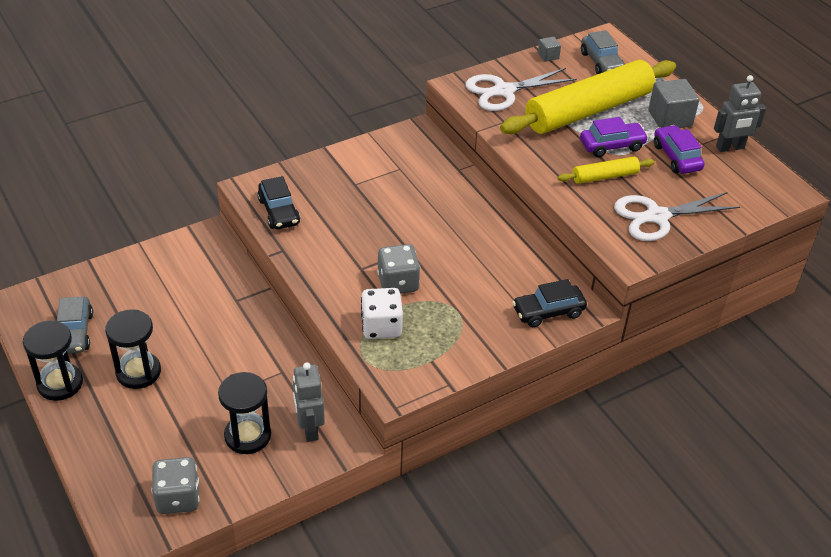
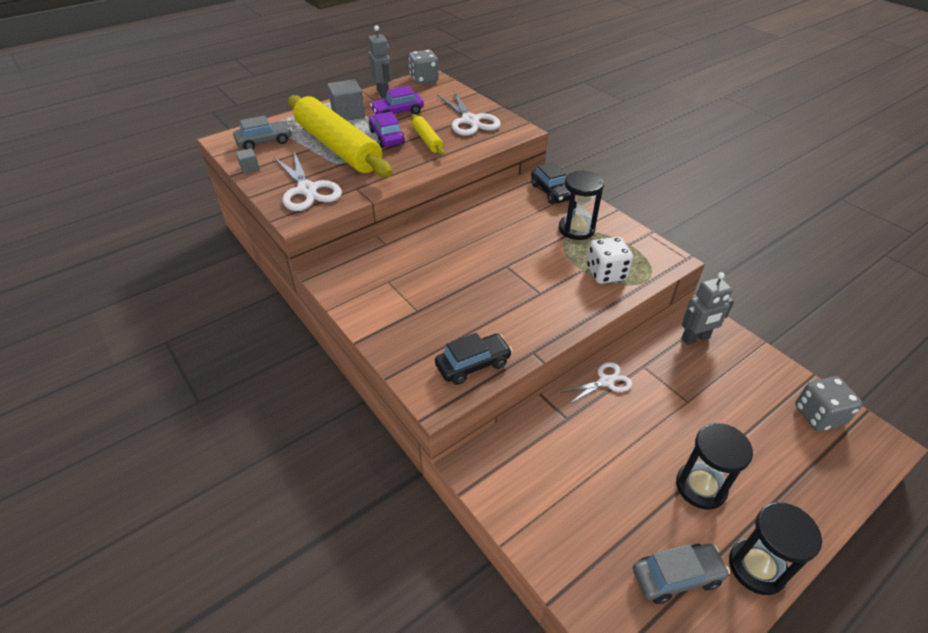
camera: 95 degrees left, 0 degrees up
(247, 435) = (726, 378): black hourglass -> black hourglass (576, 229)
(270, 337) = (606, 381): none -> white scissors
(398, 283) = (549, 268): grey dice -> grey dice (424, 79)

